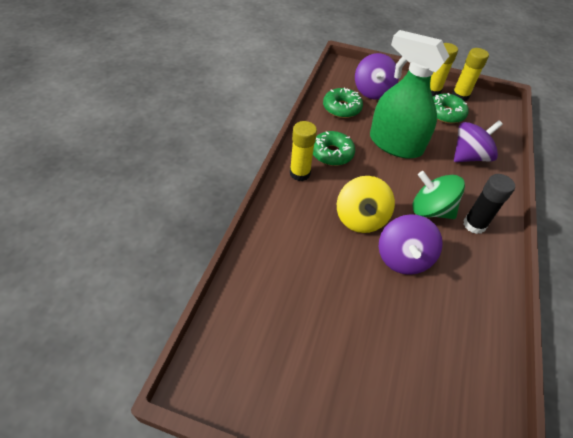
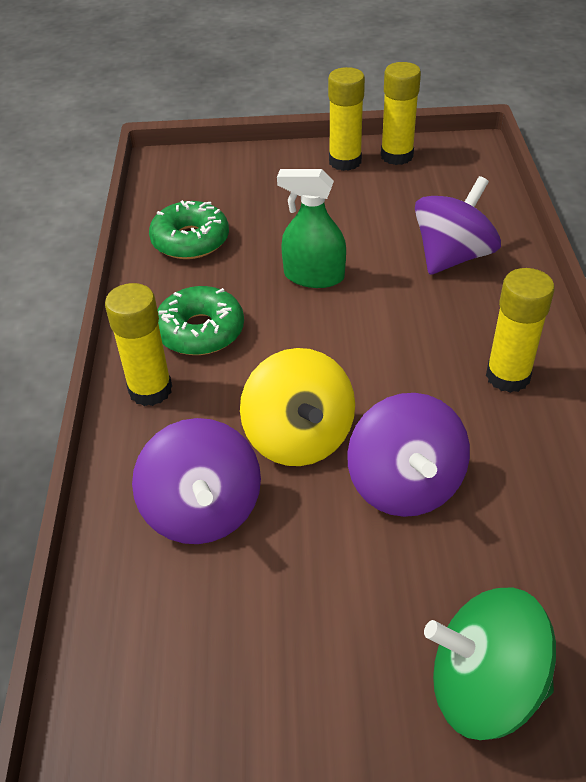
camera: 15 degrees left, 5 degrees down
(372, 91) = (238, 193): purple spinning top -> purple spinning top (203, 510)
(395, 144) = (314, 276): green spray bottle -> green spray bottle, size x0.55
(430, 210) = (421, 376): green spinning top -> green spinning top (484, 687)
(445, 113) = (383, 194): green donut -> none
(474, 224) = (507, 376): black glue stick -> yellow glue stick

